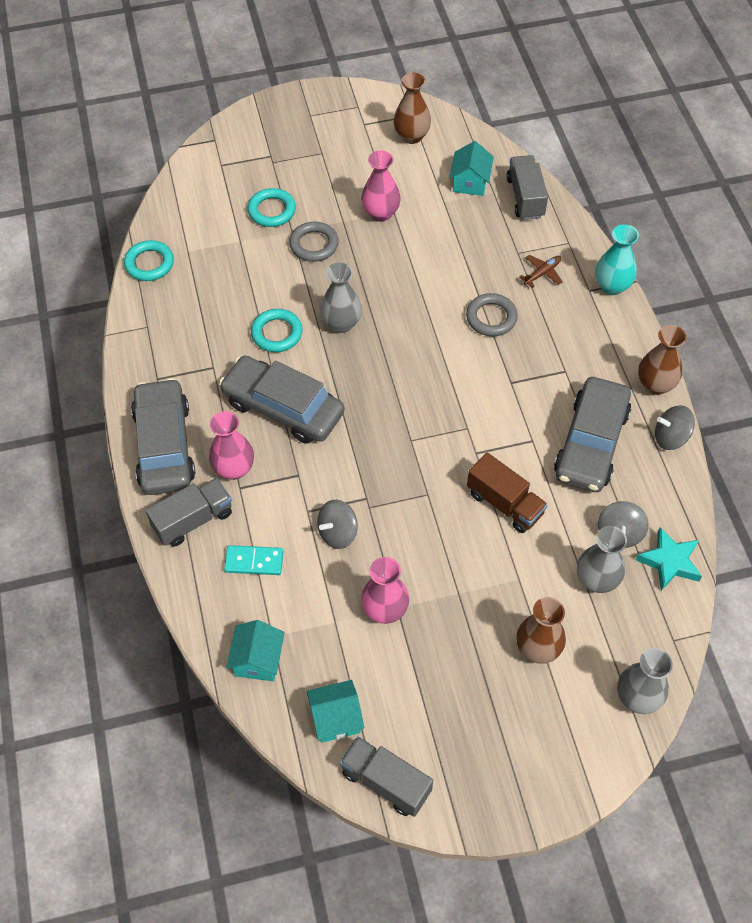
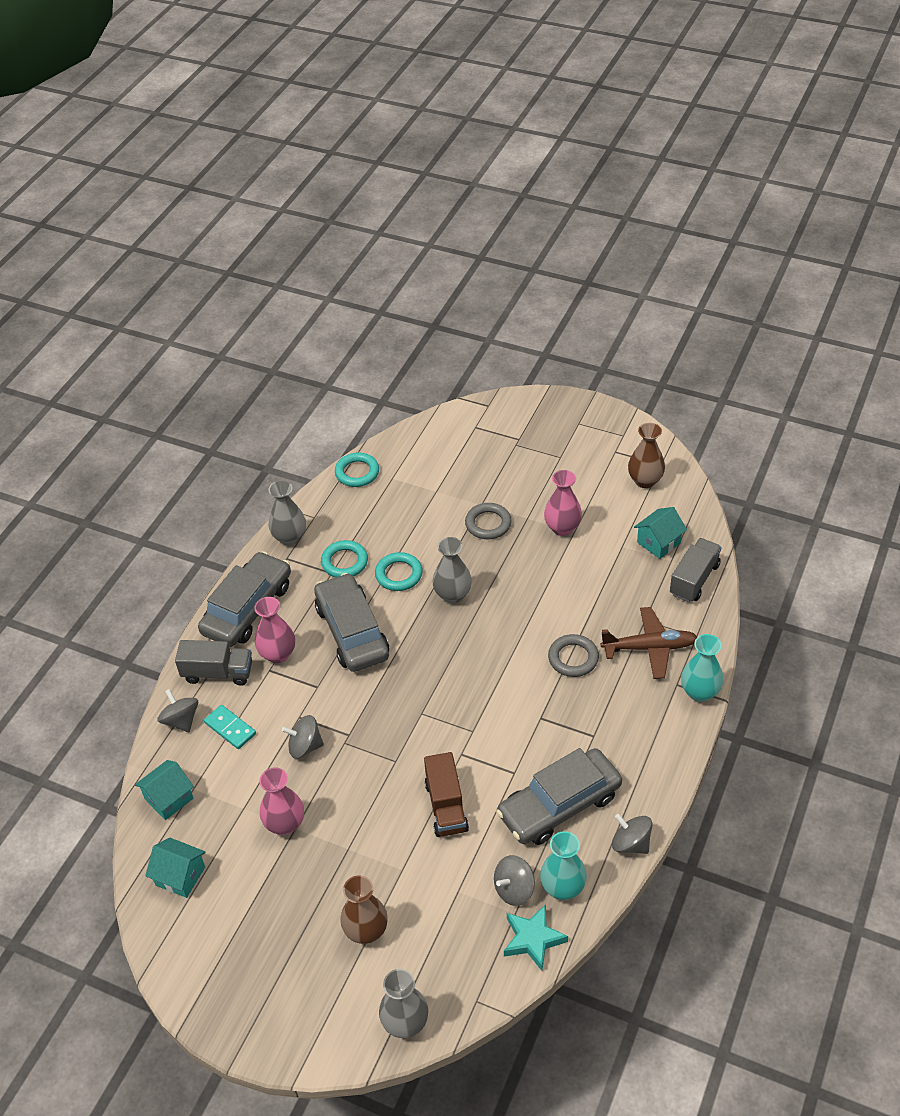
camera: 40 degrees right, 10 degrees down
(200, 584) = (181, 720): none -> grey spinning top
(272, 210) = (480, 481): turquoise ring -> turquoise ring (344, 562)
(386, 782) = (171, 945): grey truck -> none
(542, 273) = (649, 648): brown plane -> brown plane, size x1.88
(596, 580) = (460, 912): grey vase -> grey vase (290, 537)
(654, 506) = (562, 887): none -> turquoise vase
(655, 384) = (659, 793): brown vase -> none

